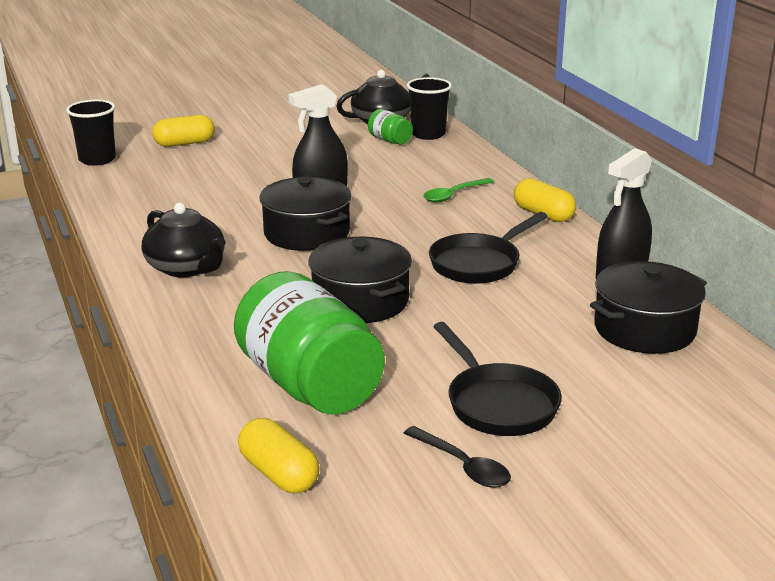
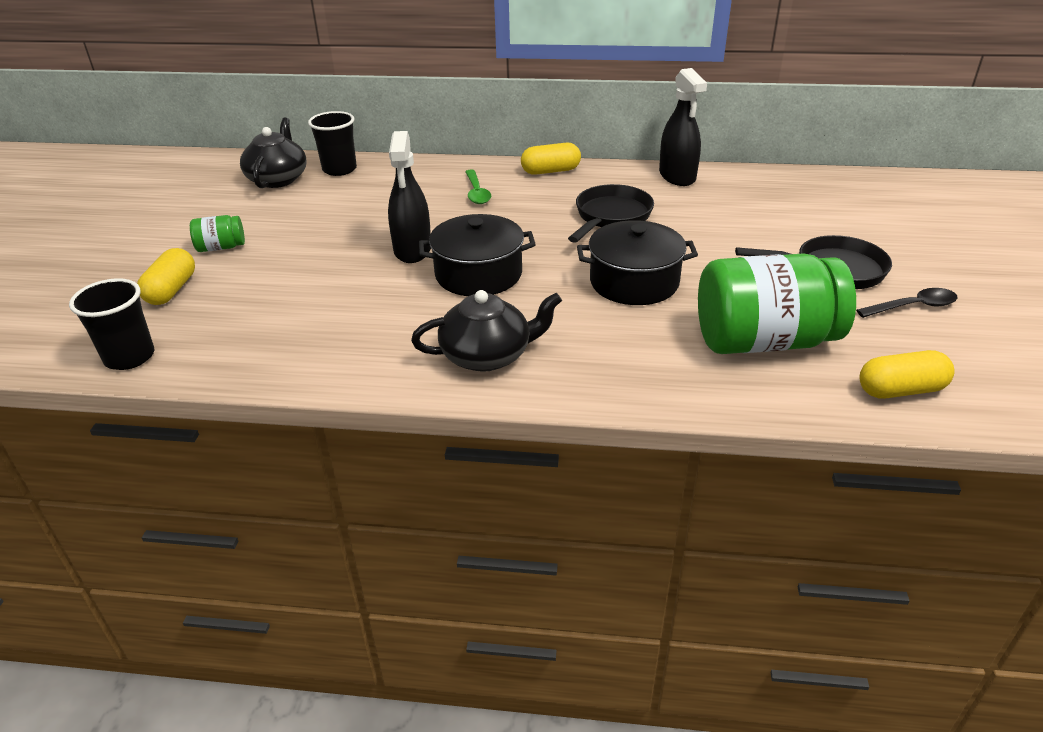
camera: 60 degrees left, 10 degrees up
(390, 140) = (328, 188): green jar -> green jar (221, 247)
(479, 263) = (611, 217): black pan -> black pan turned 135 degrees counterclockwise
(644, 329) = (757, 191): black pot -> none

